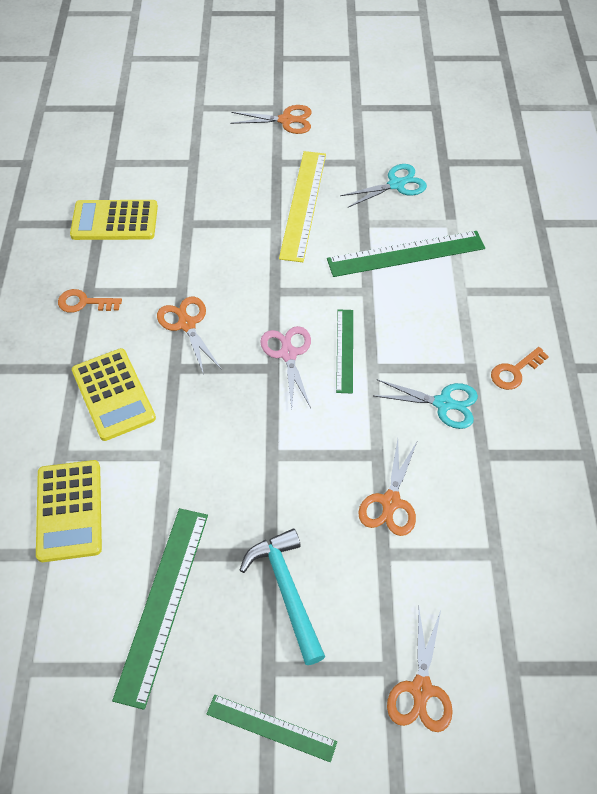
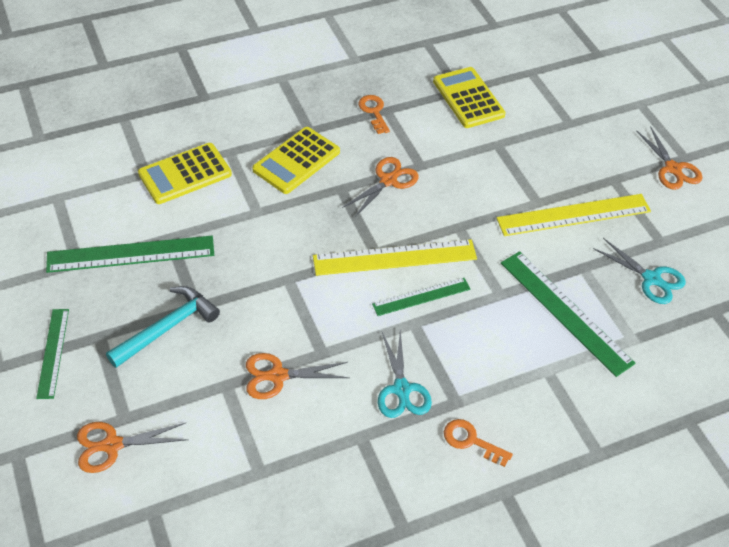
camera: 65 degrees right, 5 degrees down
(288, 354) = (395, 257): pink scissors -> yellow ruler

